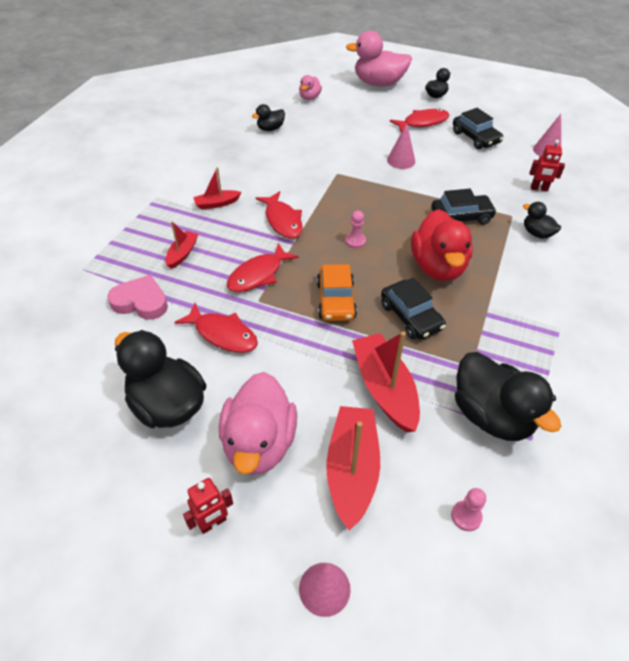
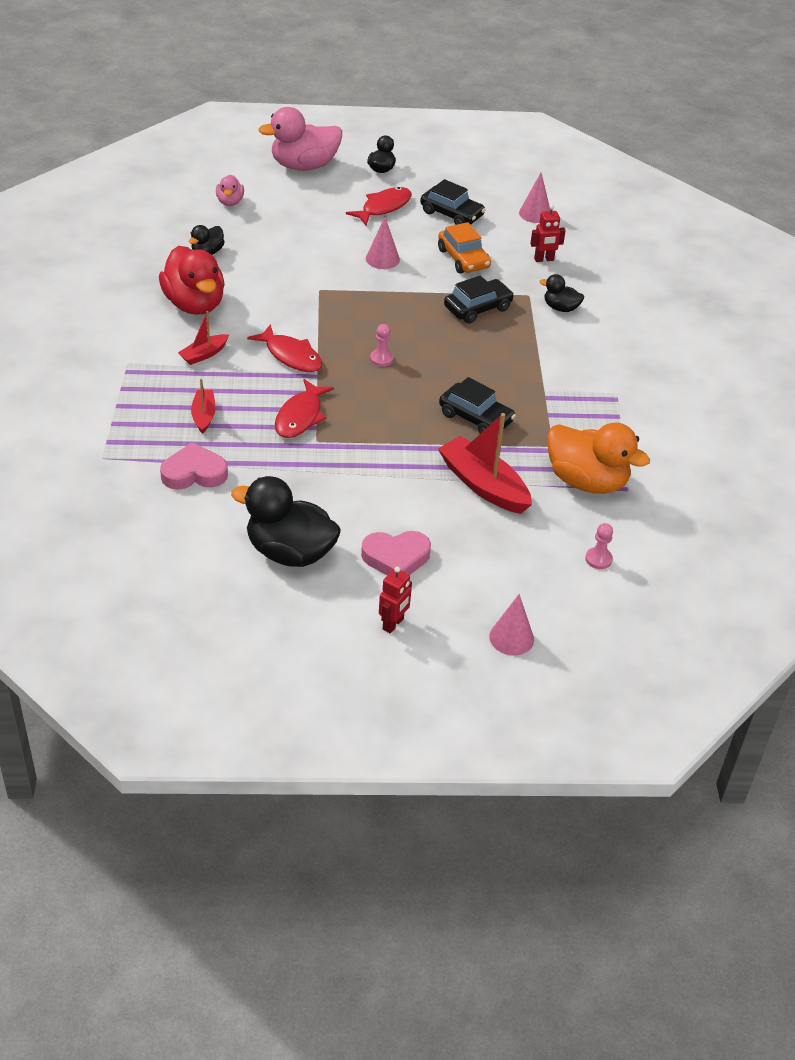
camera: 25 degrees left, 5 degrees down
(222, 334) = (301, 480): red fish -> none
(259, 443) = (396, 558): pink duck -> pink heart
(336, 300) = (395, 421): orange car -> orange car (463, 258)
(352, 470) = (488, 554): red boat -> none
(438, 267) = (478, 364): red duck -> red duck (194, 304)
(491, 415) = (586, 481): black duck -> orange duck

